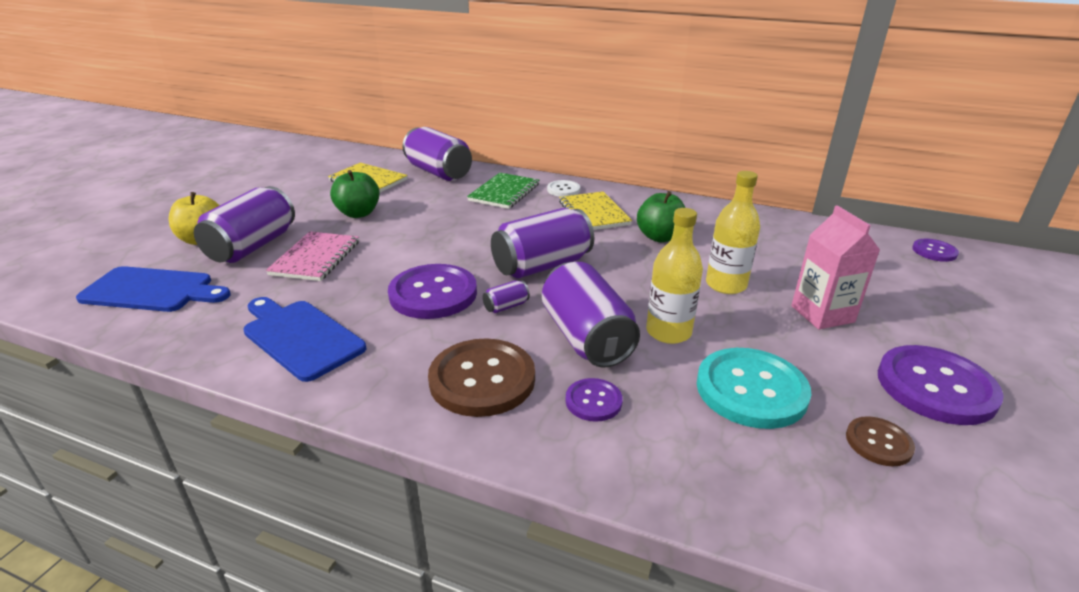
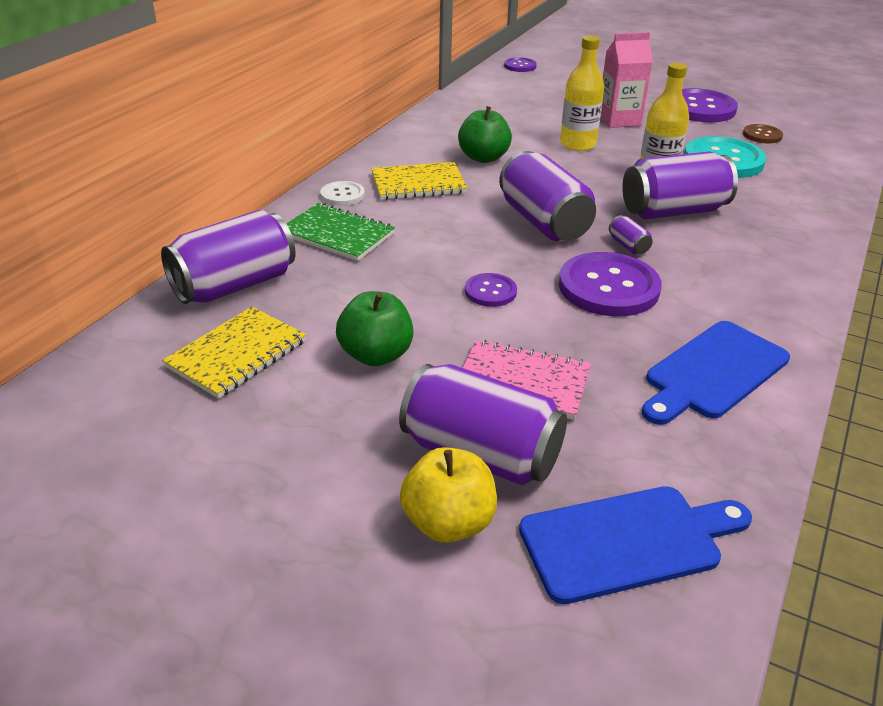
camera: 85 degrees left, 5 degrees up
(152, 290) = (627, 542): blue cutting board -> blue cutting board turned 60 degrees clockwise
(482, 379) = (749, 262): brown button -> none
(593, 401) = (758, 216): purple button -> purple button (490, 291)

